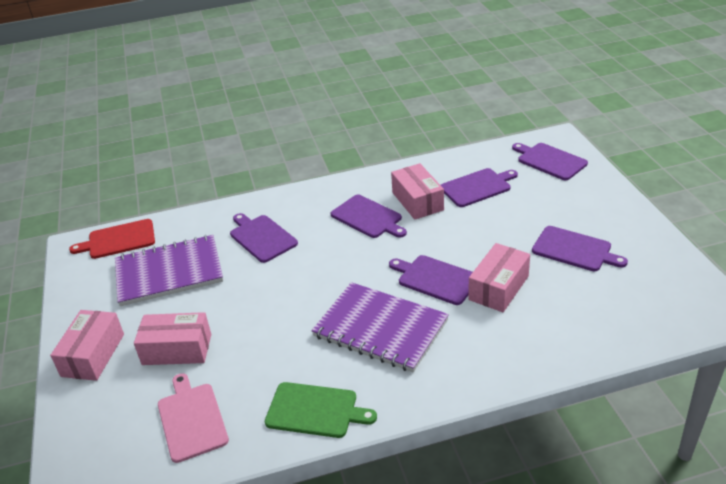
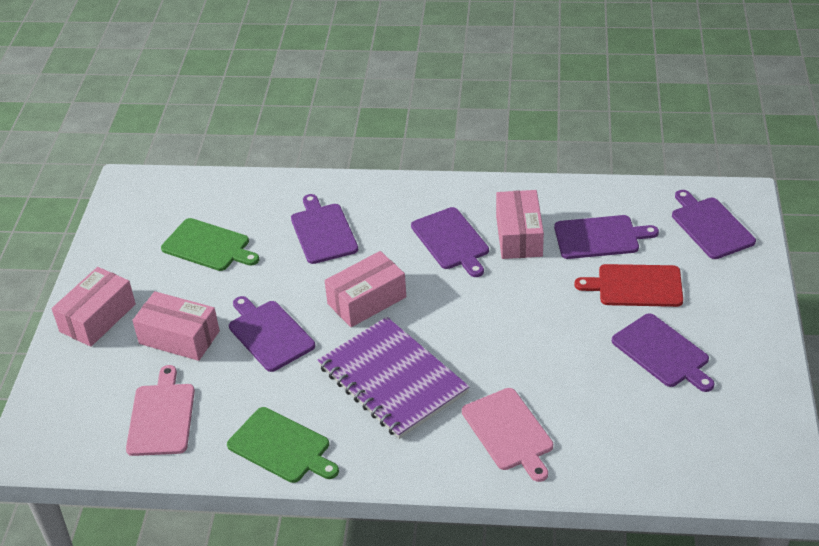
camera: 20 degrees right, 5 degrees up
(119, 240) = (174, 190): red cutting board -> red cutting board (636, 286)
(169, 272) = (208, 246): purple notebook -> green cutting board
(435, 279) = (483, 340): purple cutting board -> purple cutting board (269, 334)
(498, 288) = (546, 372): pink box -> pink box (367, 300)
(498, 339) = (509, 432): none -> pink cutting board

